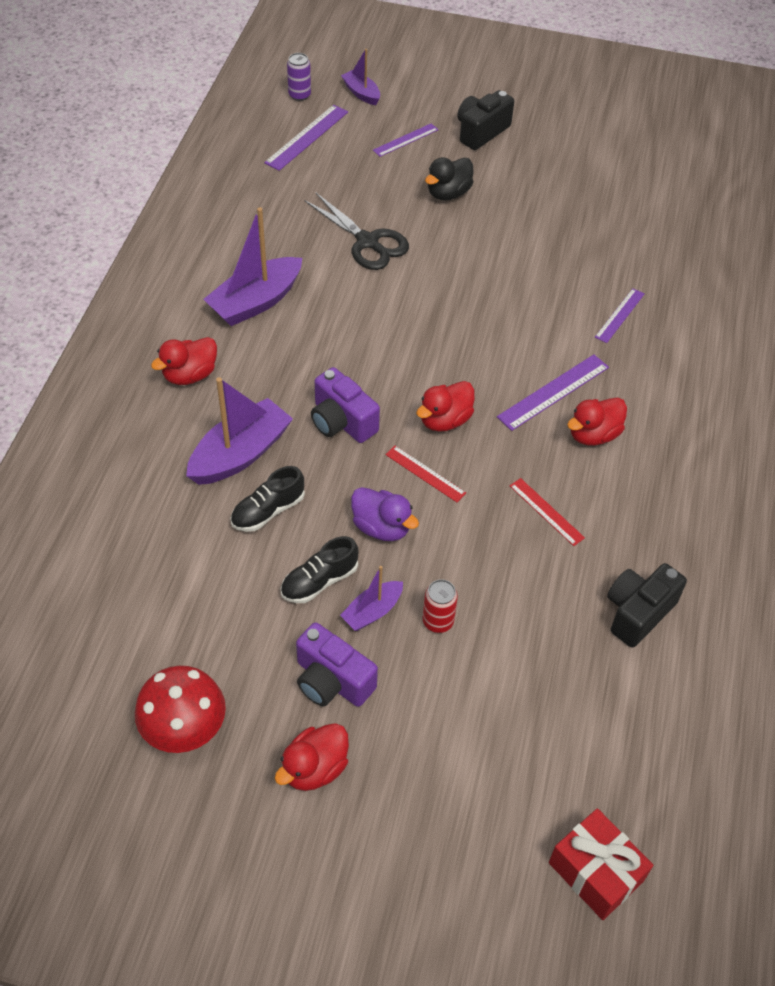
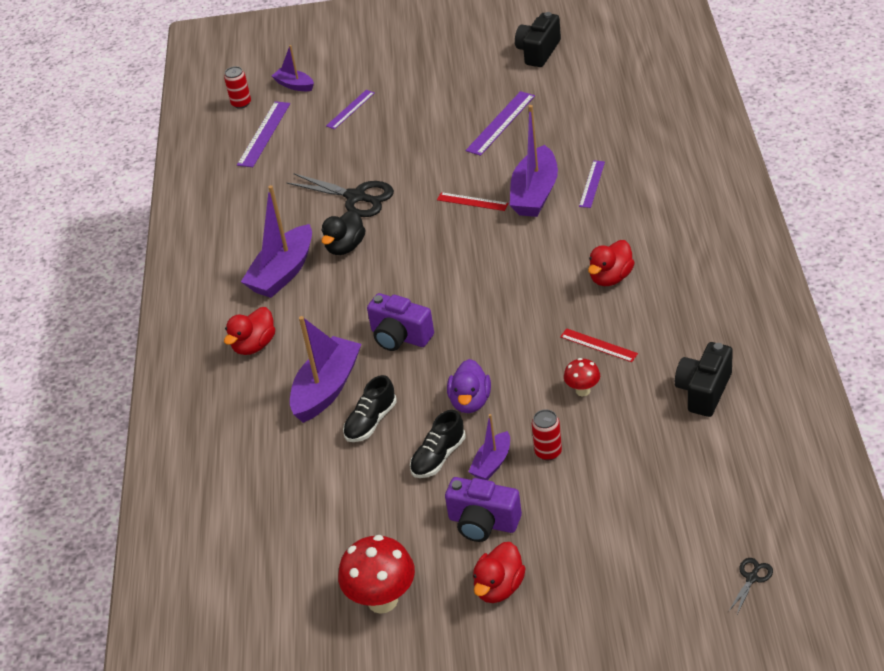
camera: 10 degrees left, 10 degrees down
(299, 95) = (241, 103): purple can -> red can
(381, 527) = (470, 401): purple duck -> purple duck turned 75 degrees clockwise
(425, 473) = (487, 351): red ruler -> red ruler (472, 201)
(445, 420) = (485, 307): red duck -> none
(448, 193) = (406, 138): black duck -> black duck (345, 247)
(481, 132) = (412, 83): black camera -> black camera (538, 52)
(506, 560) = (583, 390): none -> red mushroom
(553, 392) = (564, 257): purple ruler -> purple ruler (501, 123)
(554, 305) = (535, 193): none -> purple boat
(595, 872) = (752, 578): red gift -> black scissors

